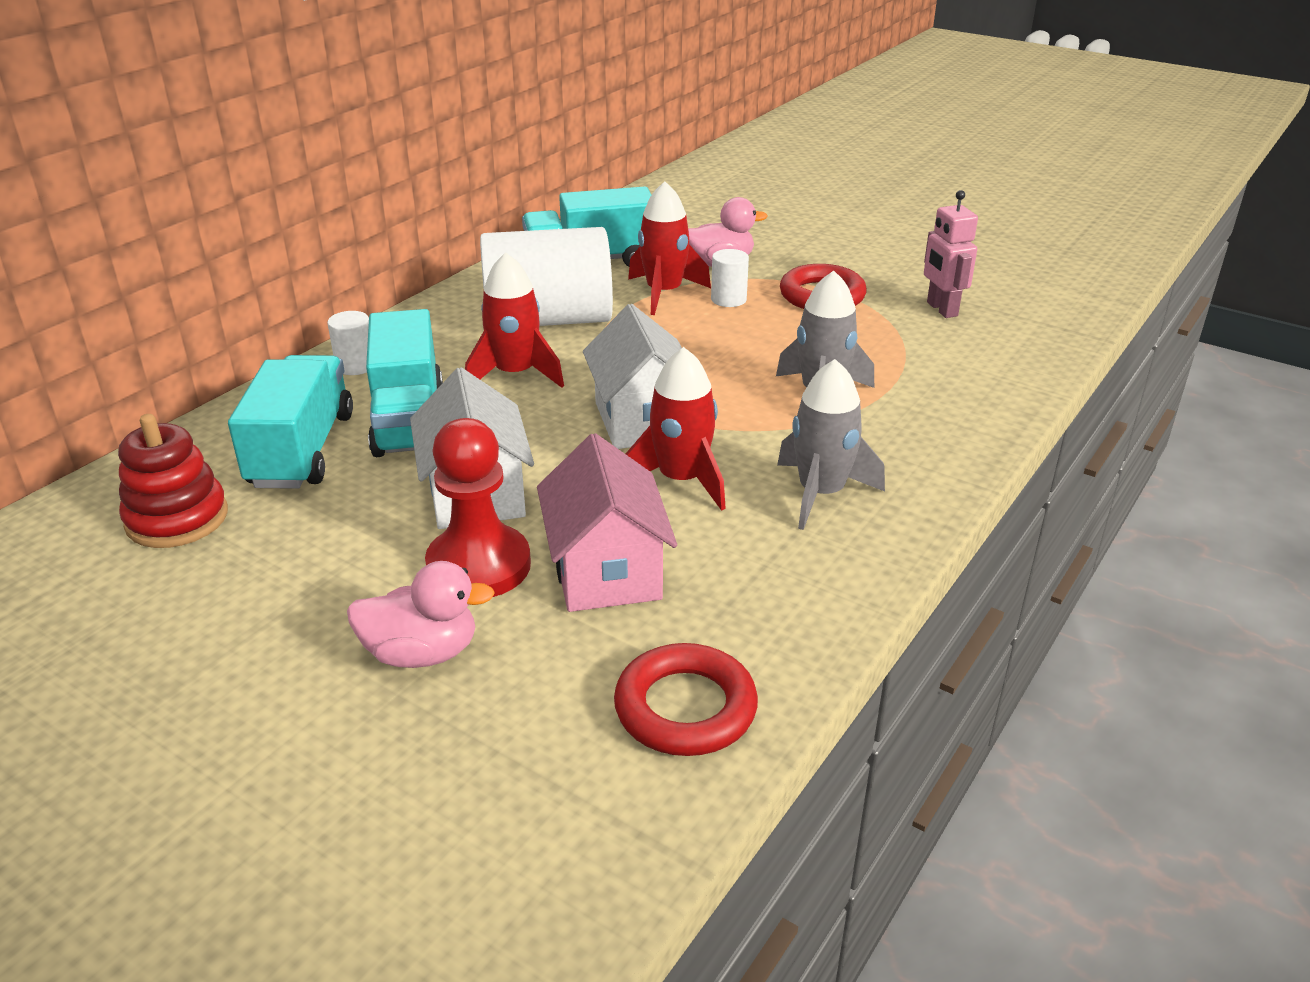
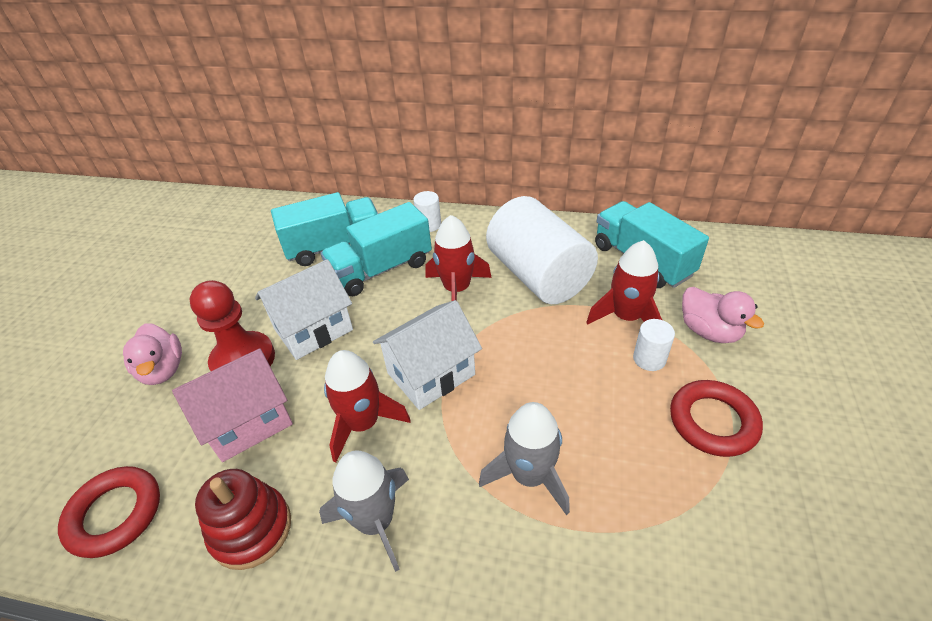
camera: 70 degrees right, 10 degrees up
(177, 518) = (261, 237): red stacking toy -> red stacking toy (251, 529)
(941, 309) = (774, 537): pink robot -> none

